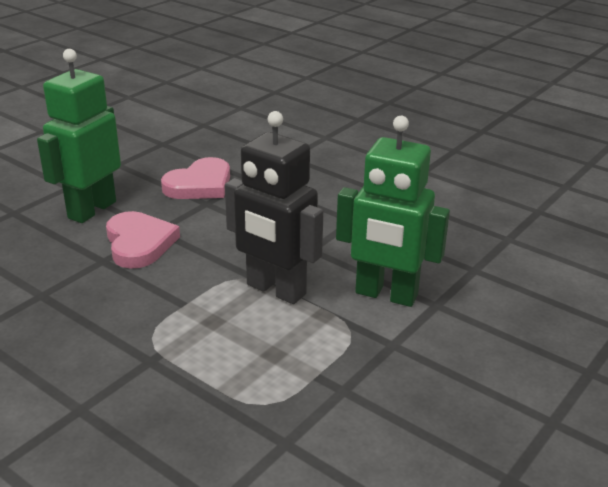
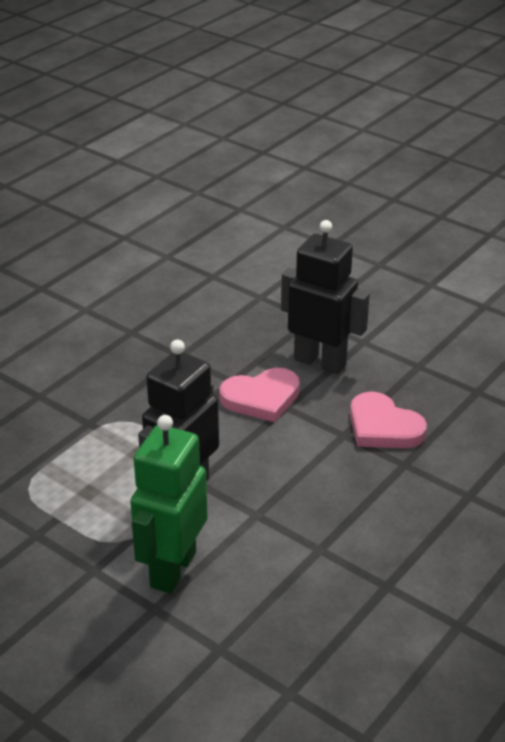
camera: 90 degrees right, 5 degrees up
(91, 210) = (320, 362): green robot -> black robot

